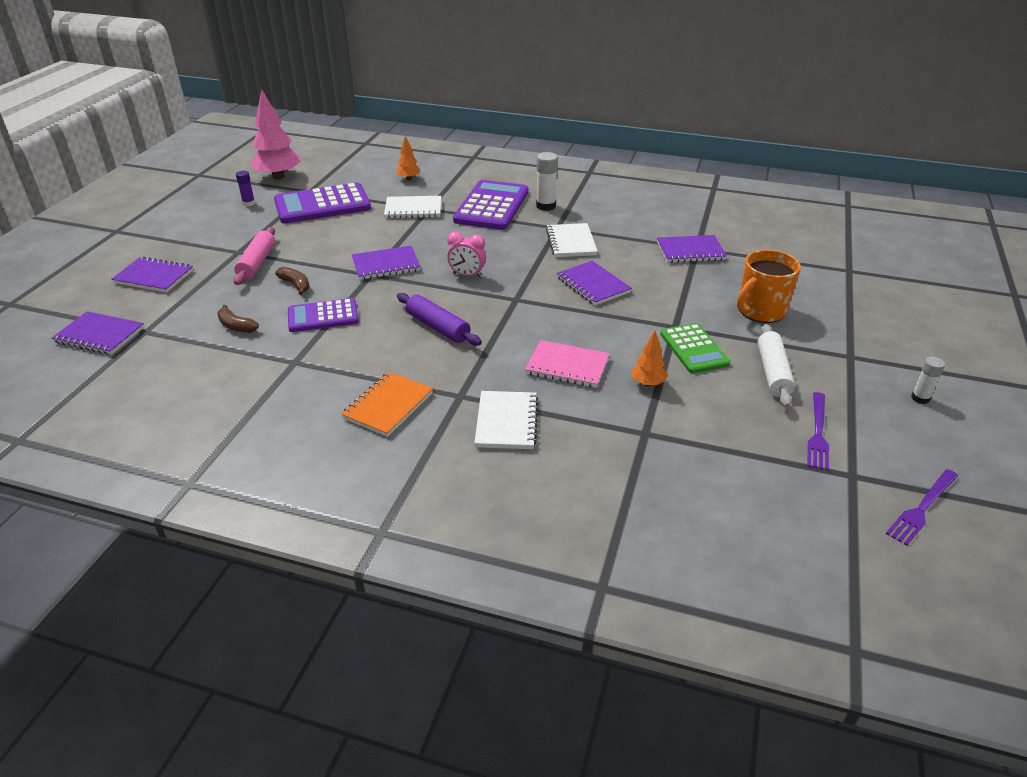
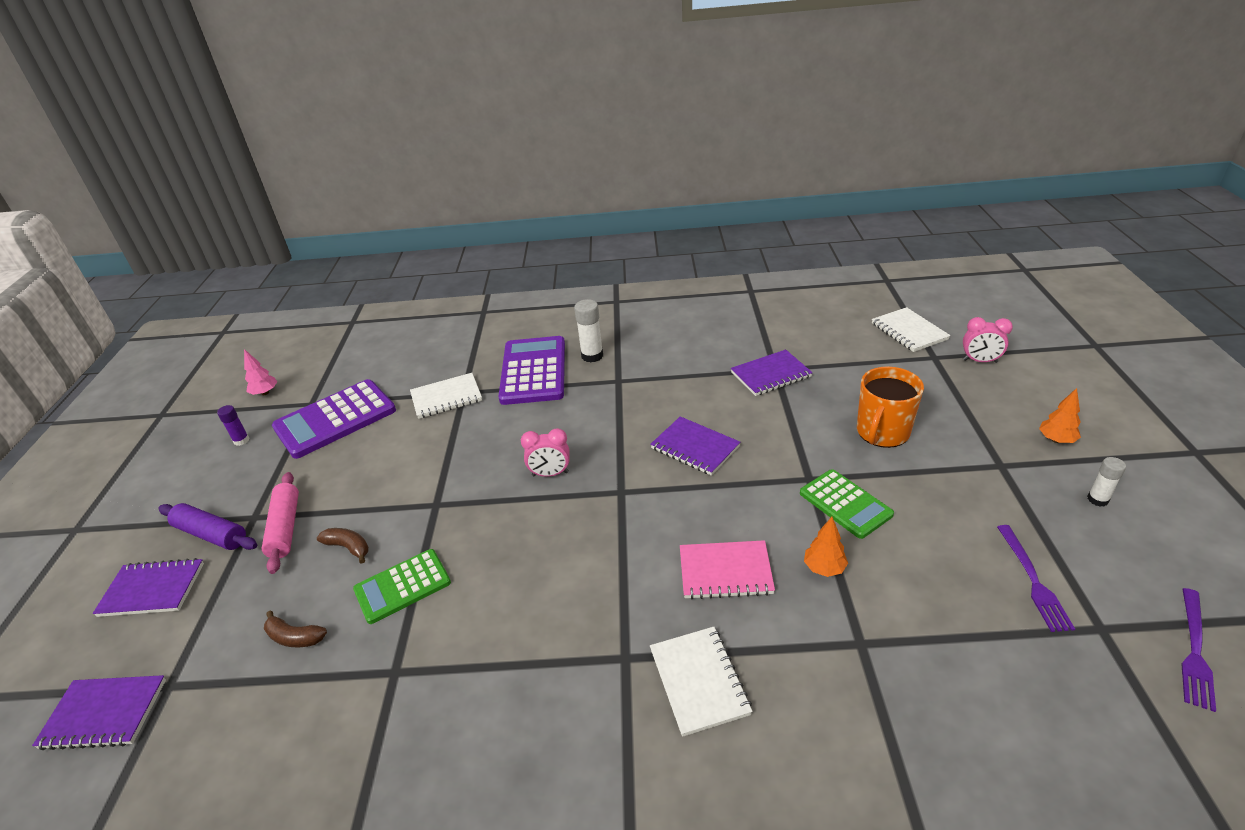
camera: 15 degrees left, 0 degrees up
(278, 177) = (265, 393): pink tree -> pink tree, size x0.51
(323, 316) = (402, 586): purple calculator -> green calculator
(386, 265) = (448, 485): purple notebook -> none
(388, 406) = (545, 705): orange notebook -> none
(408, 179) = (423, 357): orange tree -> orange tree (1056, 440)
(438, 327) = (551, 560): purple rolling pin -> purple rolling pin (212, 534)
(571, 242) = (642, 396): white notebook -> white notebook (909, 331)
(772, 372) = (941, 511): white rolling pin -> none
(890, 282) = (980, 361): none -> pink clock

